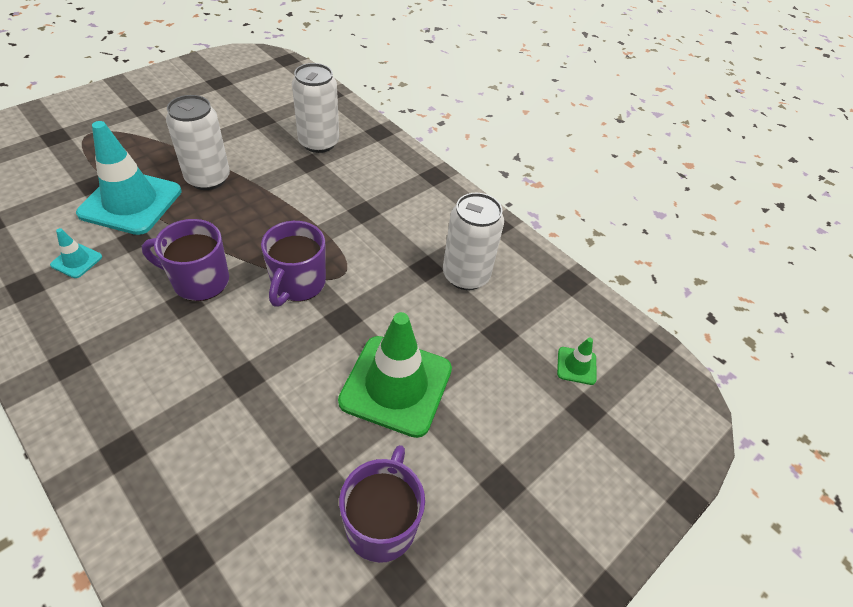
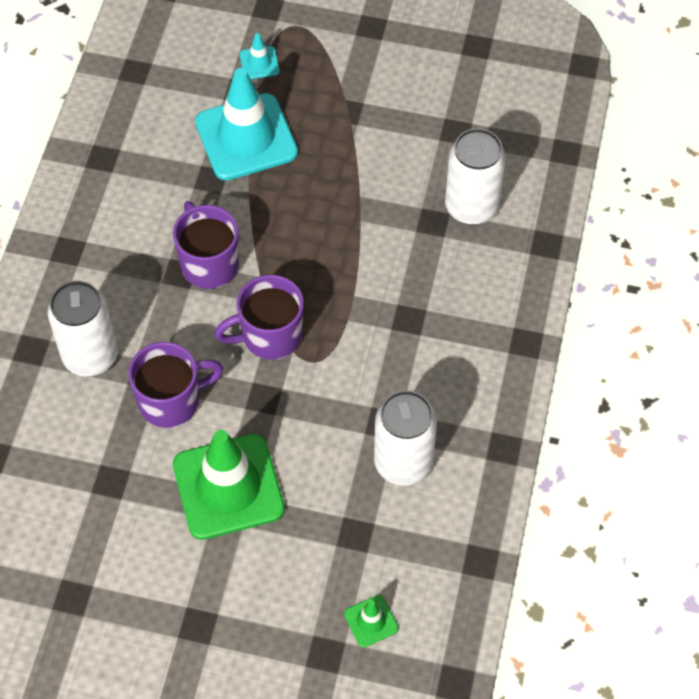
camera: 60 degrees right, 10 degrees up
(76, 261) = (154, 164): turquoise traffic cone -> turquoise traffic cone (259, 63)
(208, 178) = (329, 164): white can -> white can (90, 356)
(382, 523) = (103, 557): purple mug -> purple mug (171, 401)

